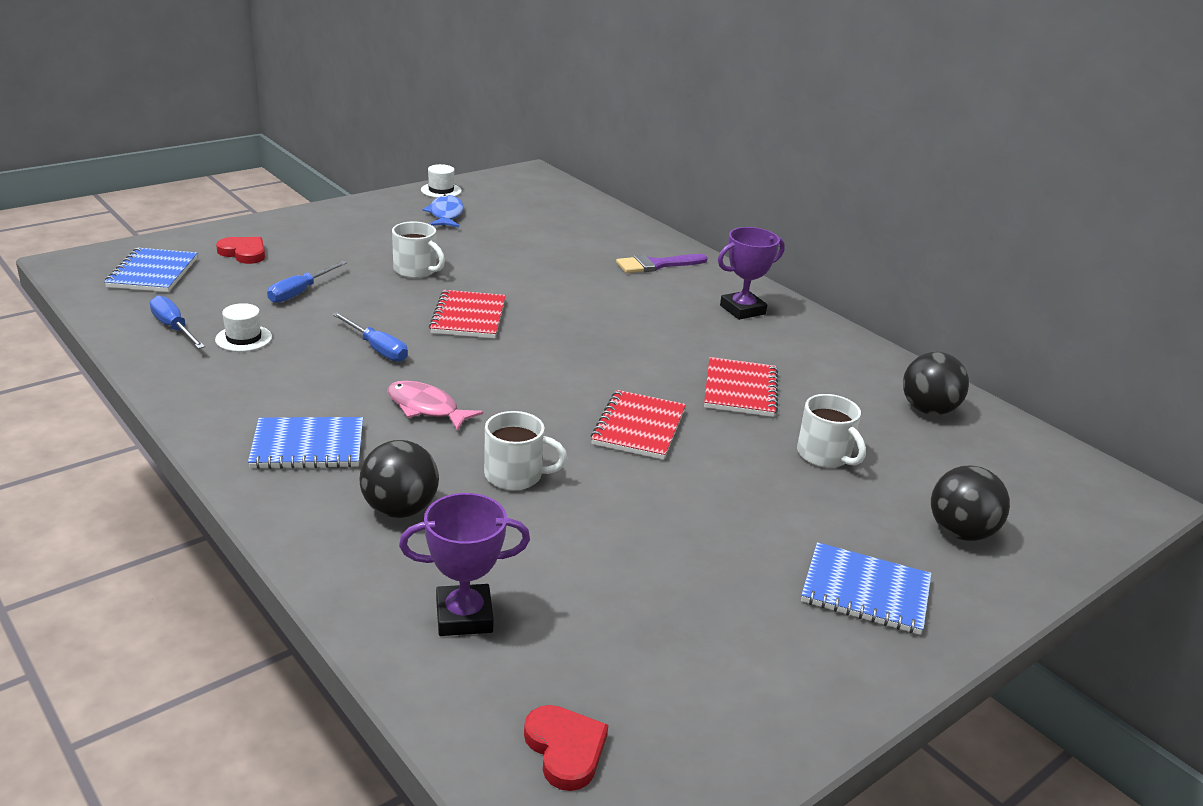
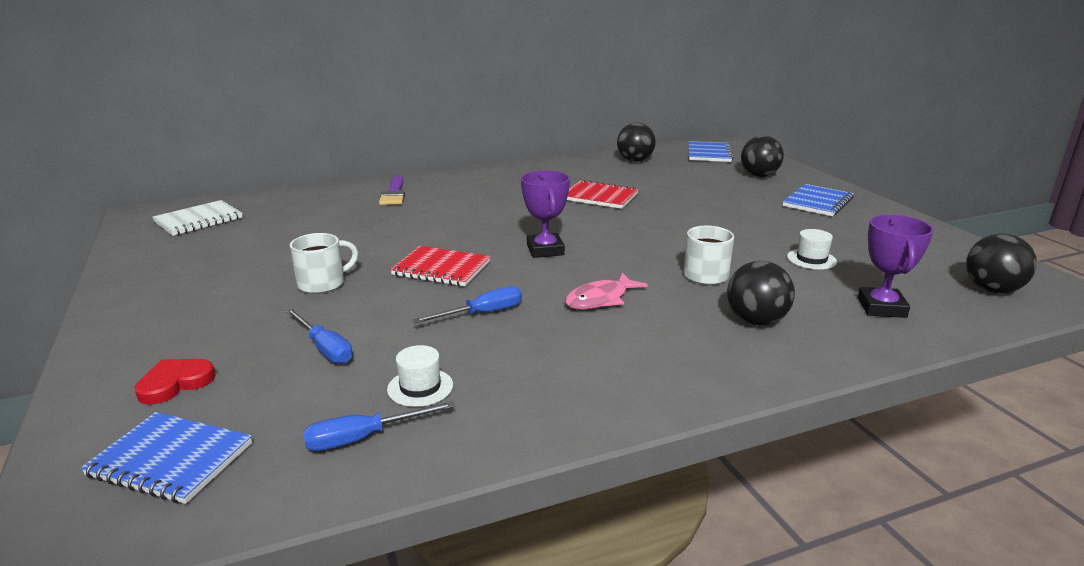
camera: 70 degrees left, 5 degrees down
(308, 446) = (657, 356): blue notebook -> blue notebook (709, 154)
(441, 190) = (129, 256): white hat -> white hat (811, 259)
(446, 214) = (198, 259): blue fish -> none
(528, 196) = (198, 220): none -> white notebook
(565, 749) = (992, 290): red heart -> black ball
(639, 427) = (644, 230): red notebook -> none
(742, 310) = (487, 180): purple trophy -> purple trophy (545, 250)
(825, 455) = (683, 189): white mug -> none

